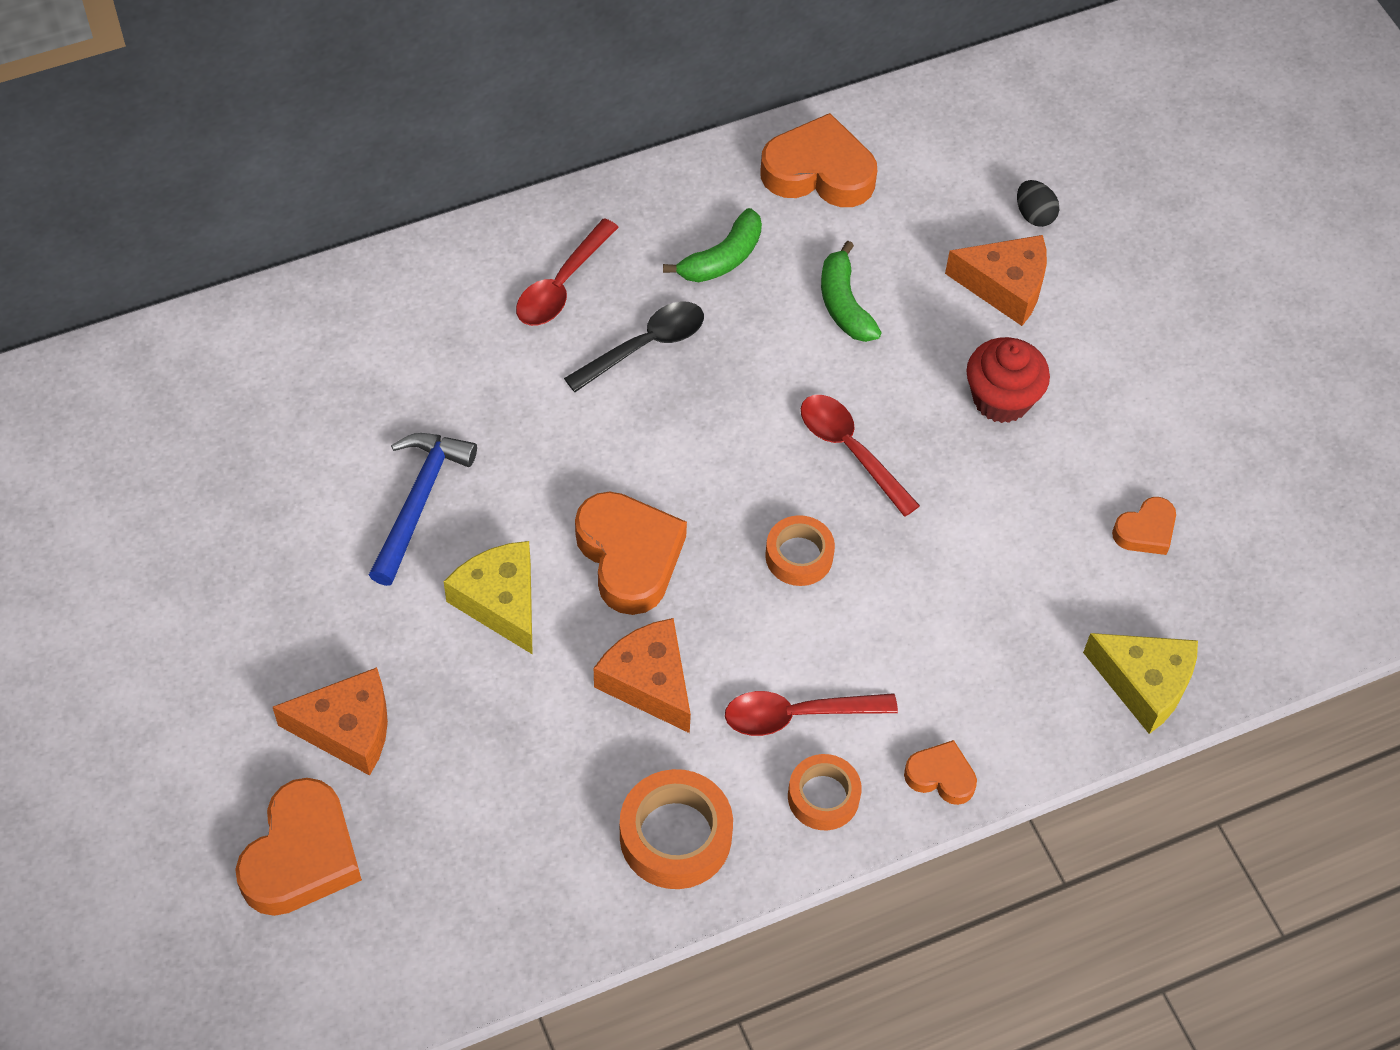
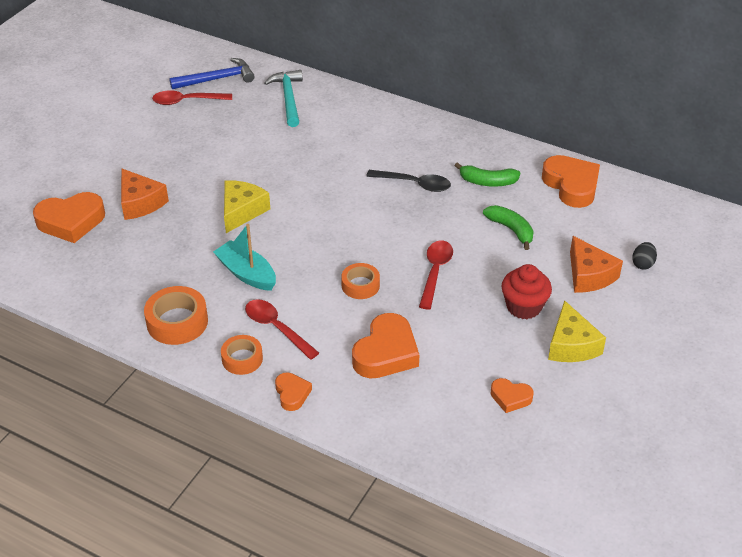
camera: 55 degrees right, 15 degrees down
(278, 365) = (288, 98): none -> turquoise hammer
(419, 501) = (266, 165): blue hammer -> blue hammer (217, 79)
(562, 284) = (416, 146): red spoon -> red spoon (187, 101)
(629, 556) = (303, 235): orange heart -> orange heart (386, 353)
(649, 682) = (246, 273): orange cheese -> turquoise boat
(844, 304) = (511, 230): green banana -> green banana turned 105 degrees clockwise
(1144, 684) = (420, 443): yellow cheese -> yellow cheese (571, 345)

